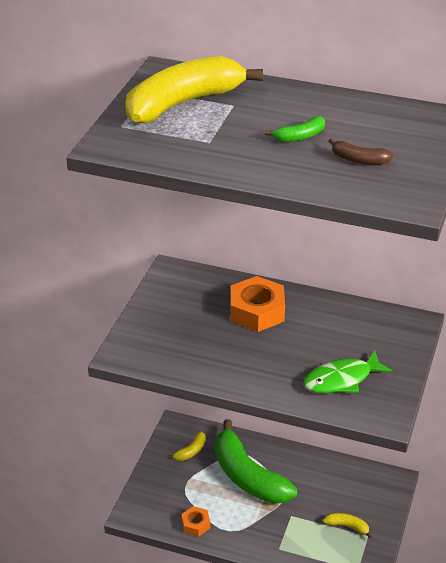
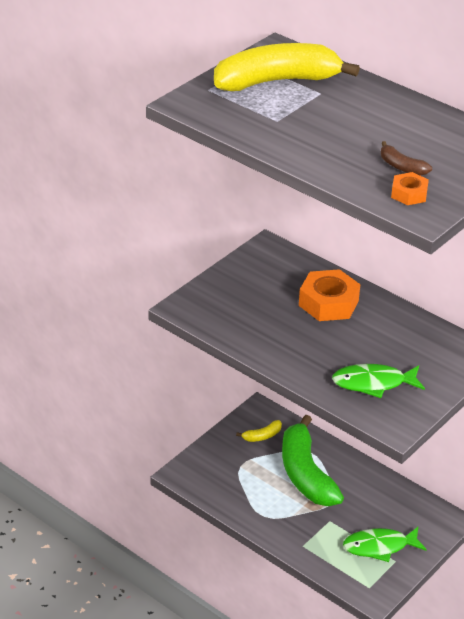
camera: 20 degrees right, 0 degrees up
(195, 524) = (234, 501): orange nut -> orange nut (409, 194)
(299, 136) = (361, 134): green banana -> none
(347, 526) = (379, 547): yellow banana -> green fish

